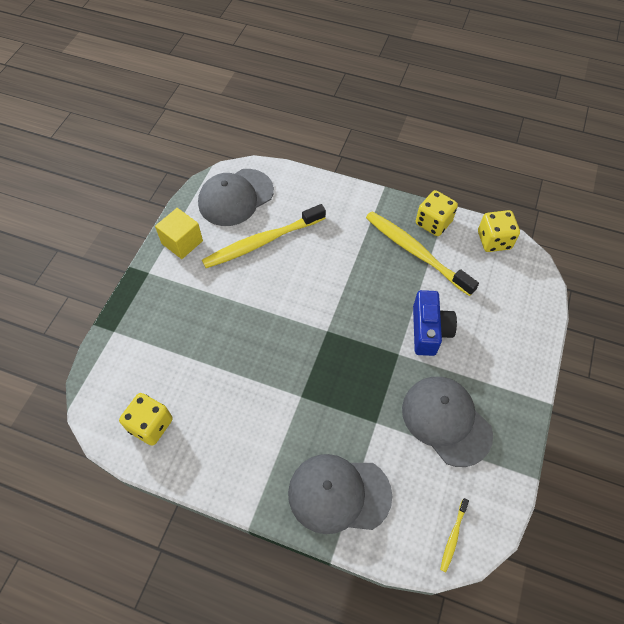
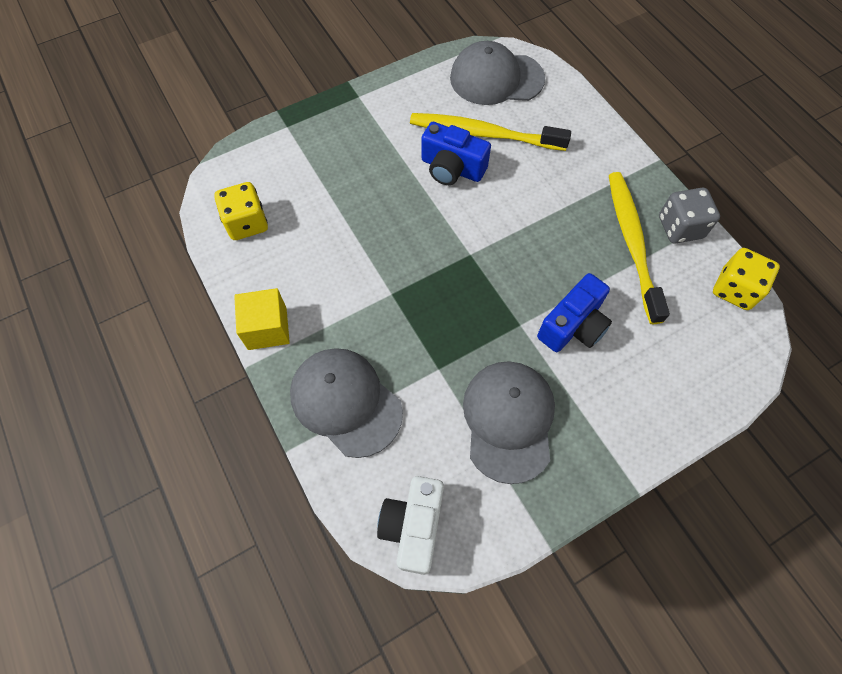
camera: 40 degrees right, 5 degrees up
(182, 242) = (411, 88): yellow cube -> yellow cube (267, 328)
(262, 280) = (452, 168): none -> blue camera
(433, 223) = (680, 227): yellow dice -> grey dice
(453, 537) = (413, 526): yellow toothbrush -> white camera

